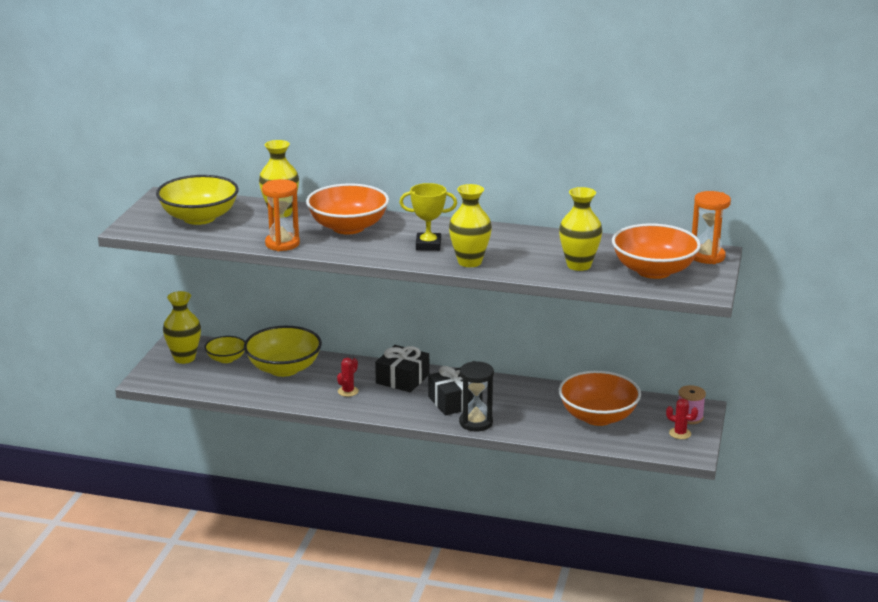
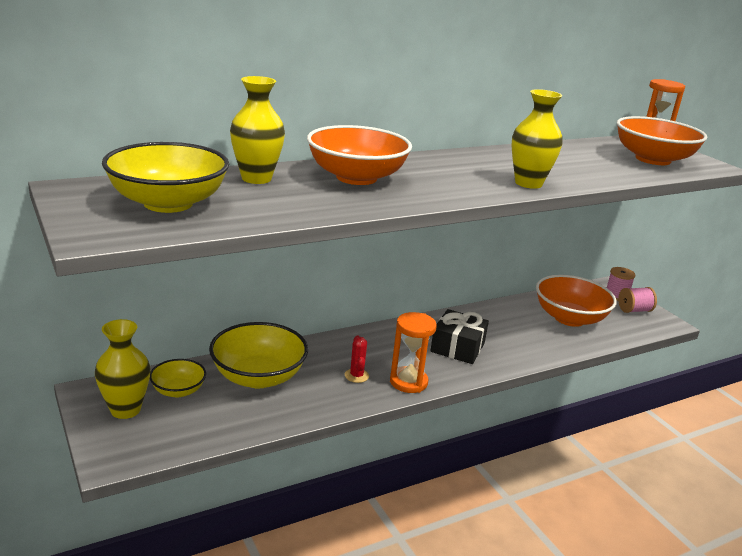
camera: 45 degrees left, 0 degrees up
(282, 244) = (327, 209): orange hourglass -> orange hourglass (408, 382)
(402, 379) = (383, 343): black gift -> none
(428, 245) = (462, 177): yellow trophy -> none
(476, 423) = (505, 360): black hourglass -> none
(579, 265) = (603, 167): yellow vase -> none
(680, 433) = (634, 310): red cactus -> pink spool

